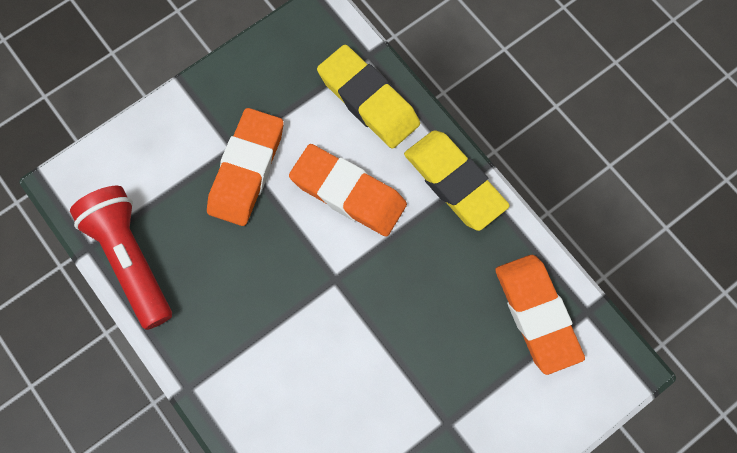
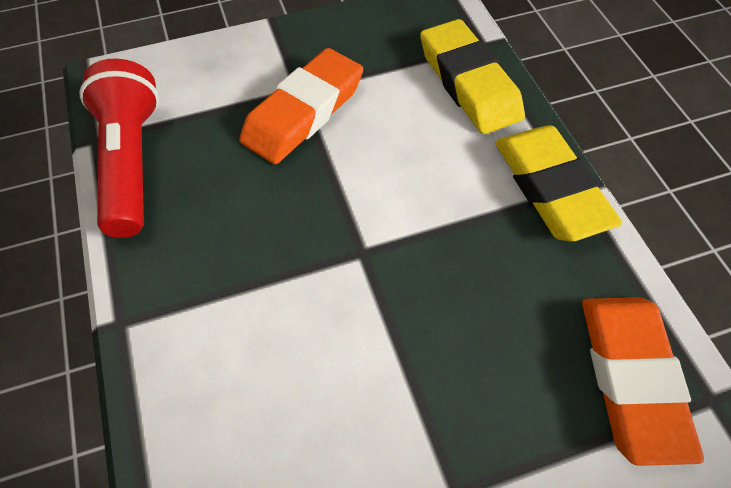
camera: 20 degrees right, 15 degrees down
(348, 193) = (413, 165): orange eraser -> none

